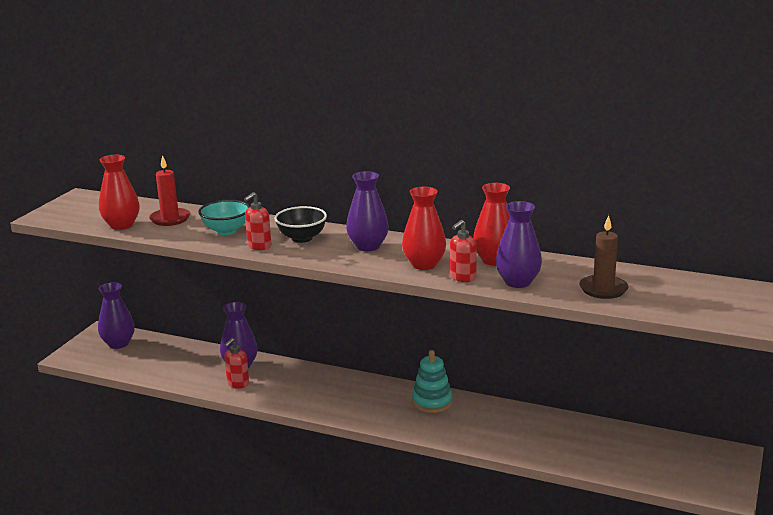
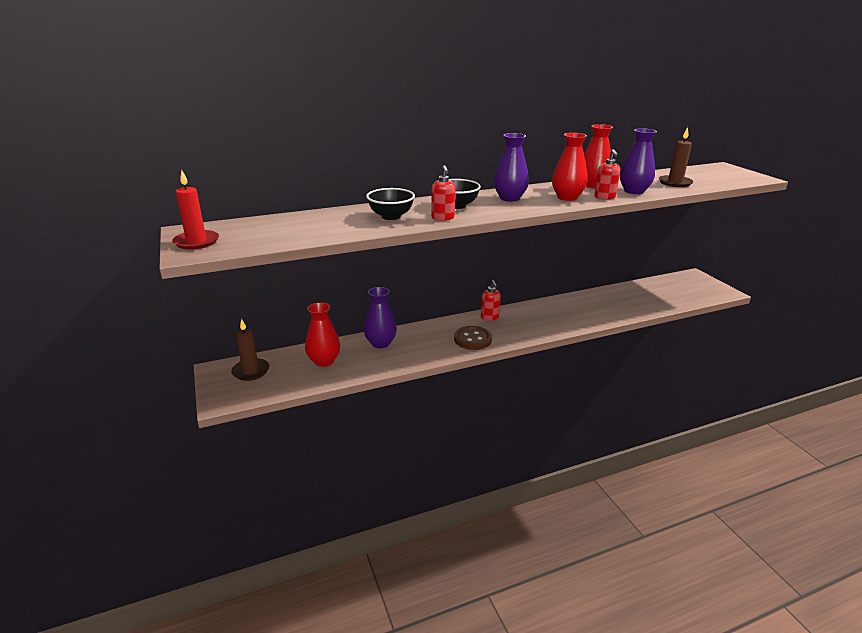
camera: 45 degrees left, 5 degrees up
(118, 343) = (251, 371): purple vase -> brown candle
(121, 225) = (291, 237): red vase -> red vase (324, 361)
(170, 219) = (322, 222): red candle -> red candle (196, 242)
(226, 231) = (391, 216): turquoise bowl -> black bowl
(238, 384) = (402, 355): red soap dispenser -> red soap dispenser (489, 317)
(318, 399) = (472, 339): none -> brown button
(432, 402) = (534, 311): turquoise stacking toy -> none

